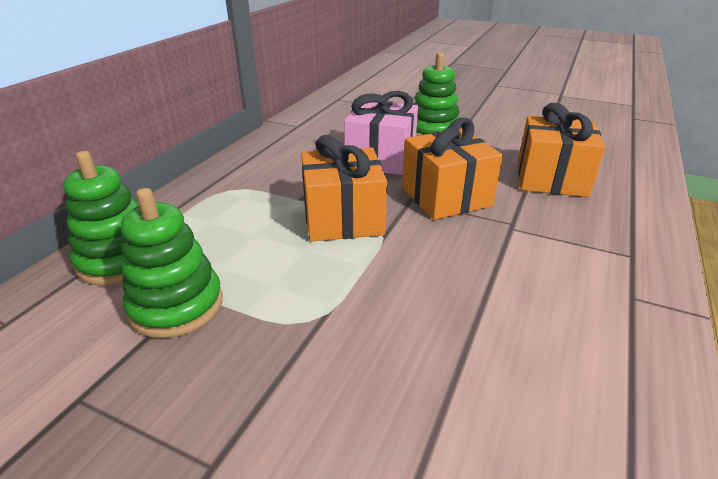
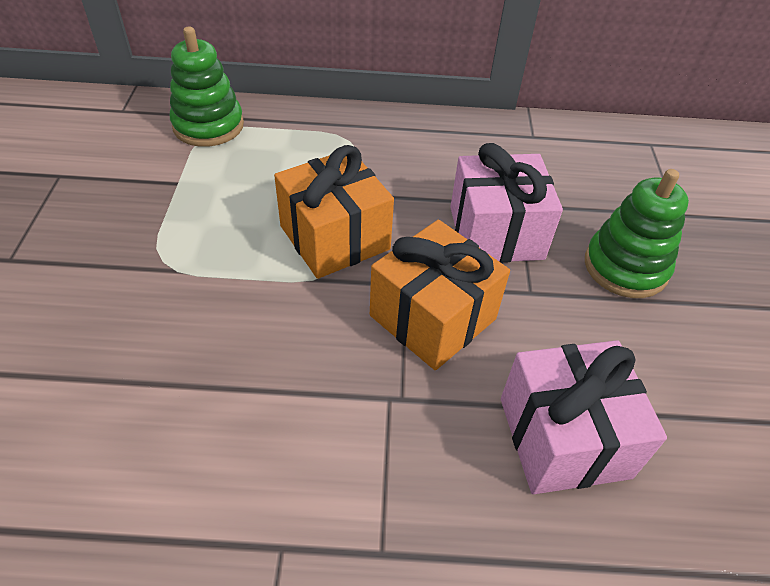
camera: 65 degrees right, 15 degrees up
(176, 305) = (161, 179): green stacking toy -> none
(551, 179) = (564, 437): orange gift -> pink gift

